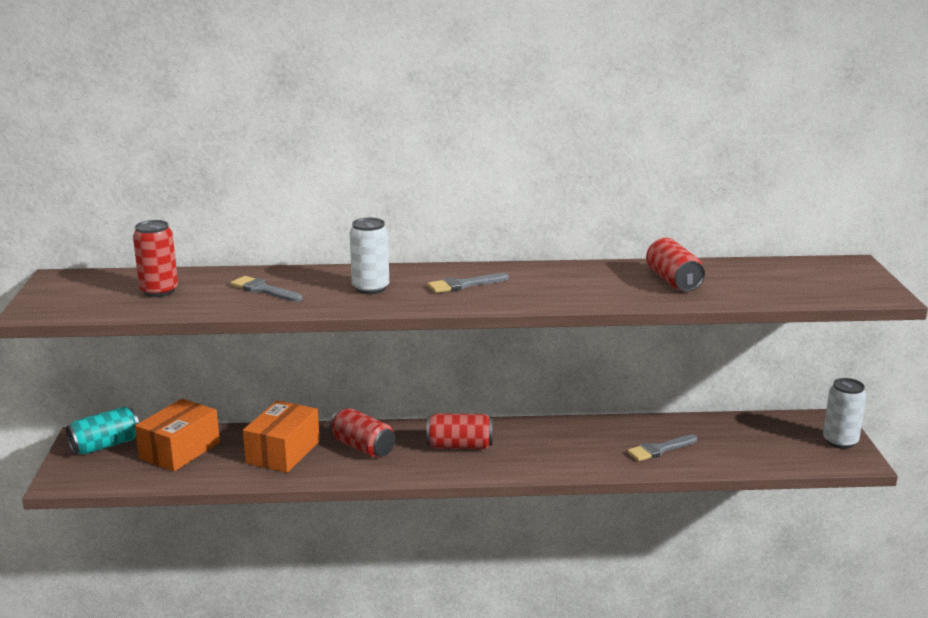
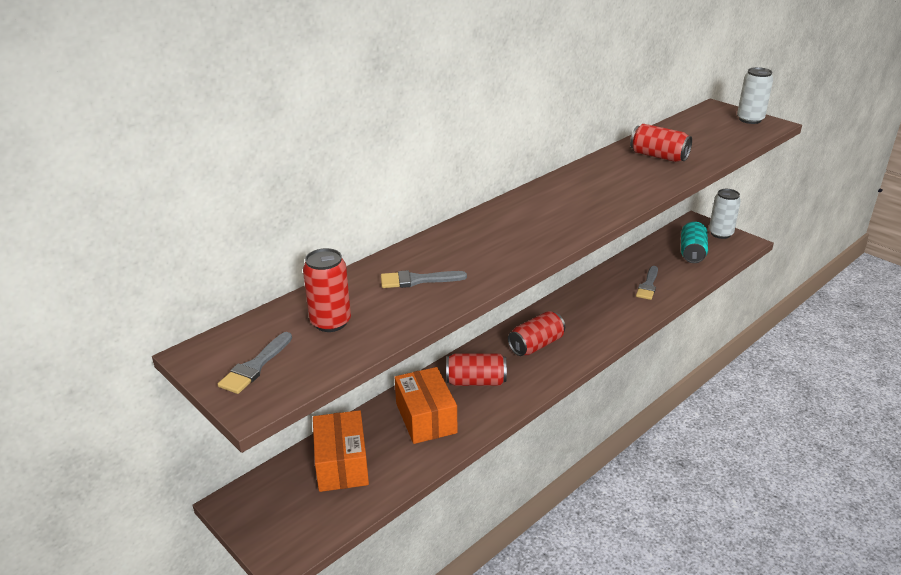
camera: 40 degrees left, 10 degrees up
(105, 445) = (267, 498): turquoise can -> turquoise can (692, 252)
(370, 288) = (493, 242): white can -> white can (750, 119)
(464, 285) = (548, 211): grey brush -> grey brush (255, 366)

